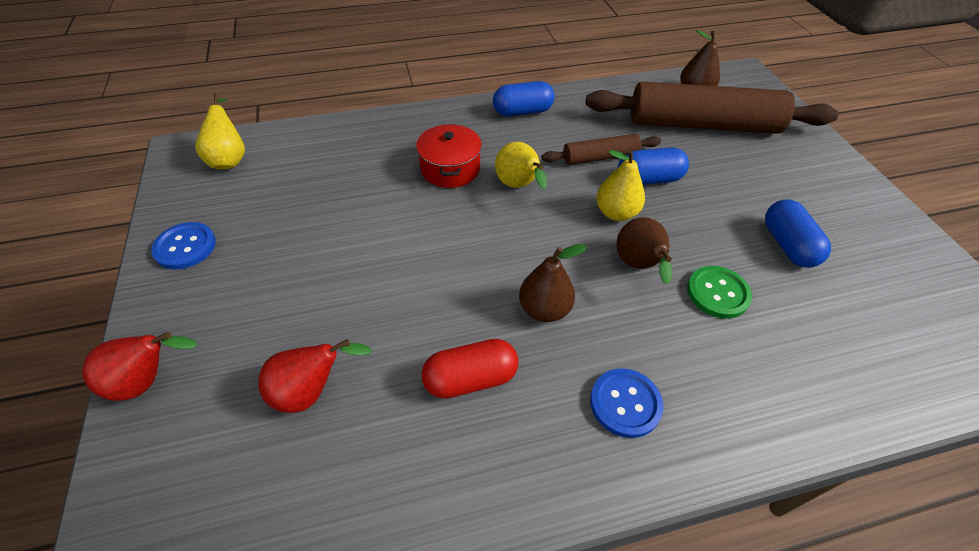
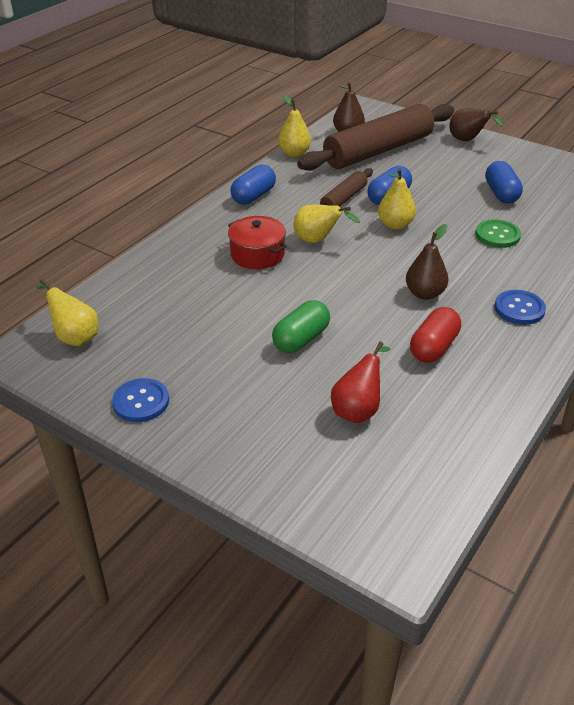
camera: 40 degrees left, 10 degrees down
(148, 381) = (249, 474): red pear -> none
(369, 277) = (301, 339): none -> green capsule
(614, 88) = (294, 153): none -> yellow pear
(639, 266) = (443, 244): brown pear -> brown pear (467, 140)
(788, 245) = (501, 193): blue capsule -> blue capsule turned 45 degrees clockwise

